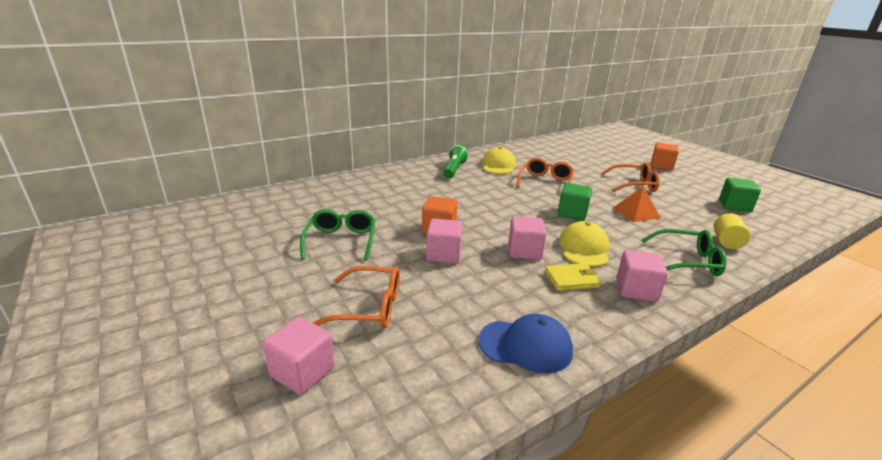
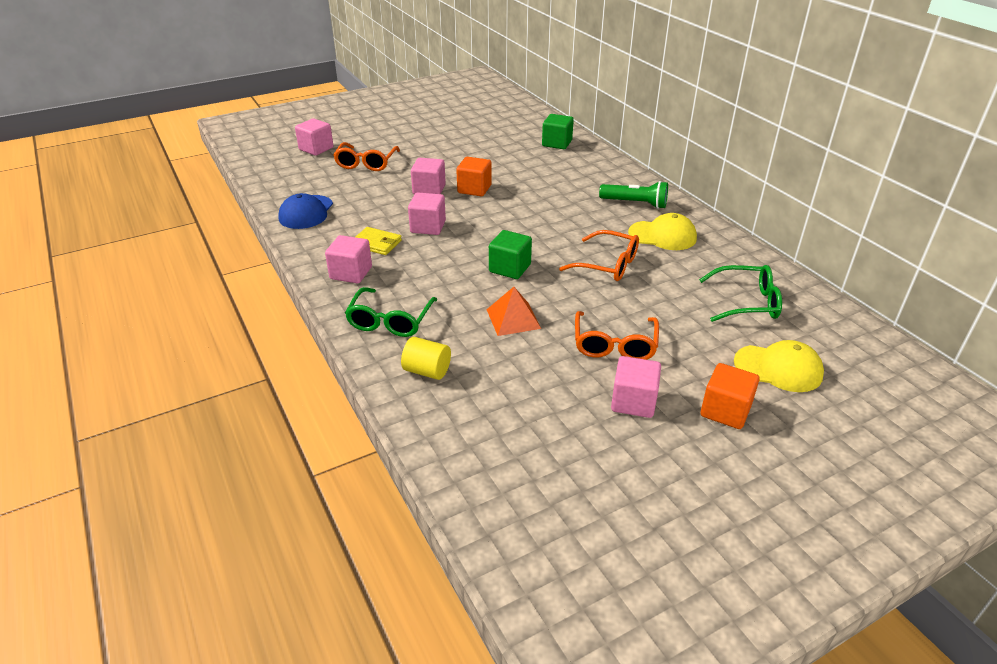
camera: 95 degrees right, 10 degrees up
(341, 241) = (457, 150): green glasses -> green glasses (746, 302)
(571, 279) = (376, 243): yellow wallet -> yellow wallet turned 60 degrees counterclockwise
(584, 248) = (428, 260): yellow cap -> yellow cap (778, 368)
(679, 183) = (633, 402): none -> pink cube
(734, 206) = (541, 433): green cube -> green cube (557, 143)

